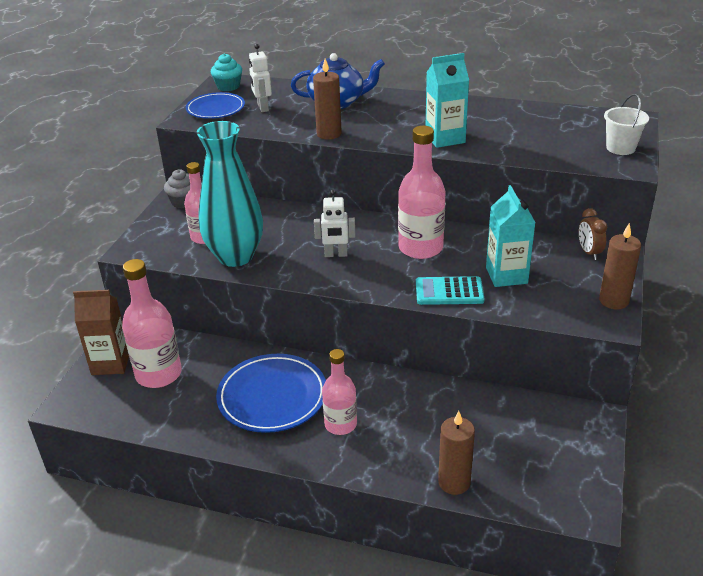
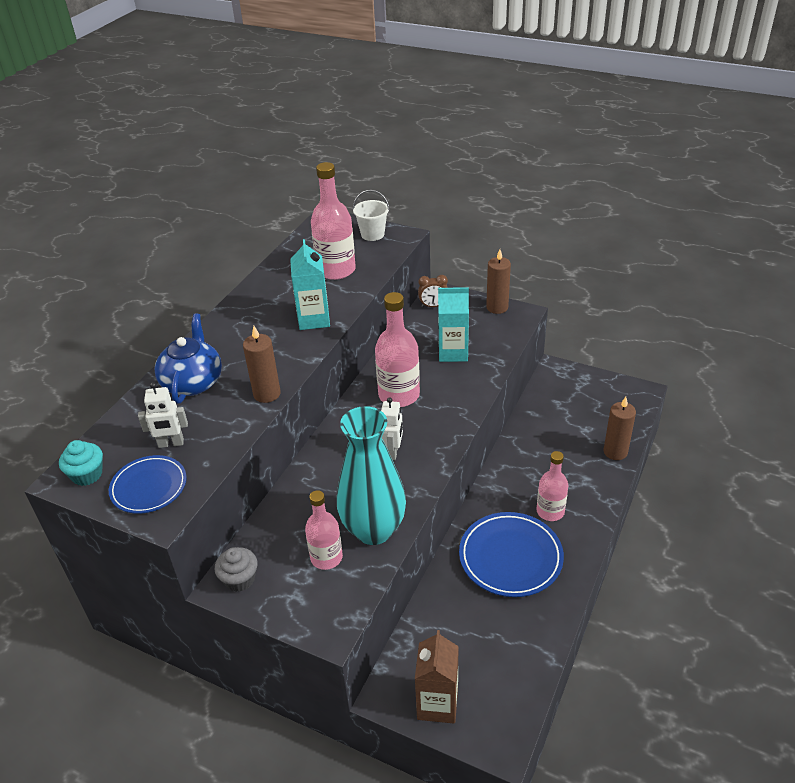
camera: 80 degrees left, 5 degrees up
(158, 374) = (464, 654): pink bottle -> pink bottle (336, 270)
(449, 291) = (468, 387): turquoise calculator -> none

